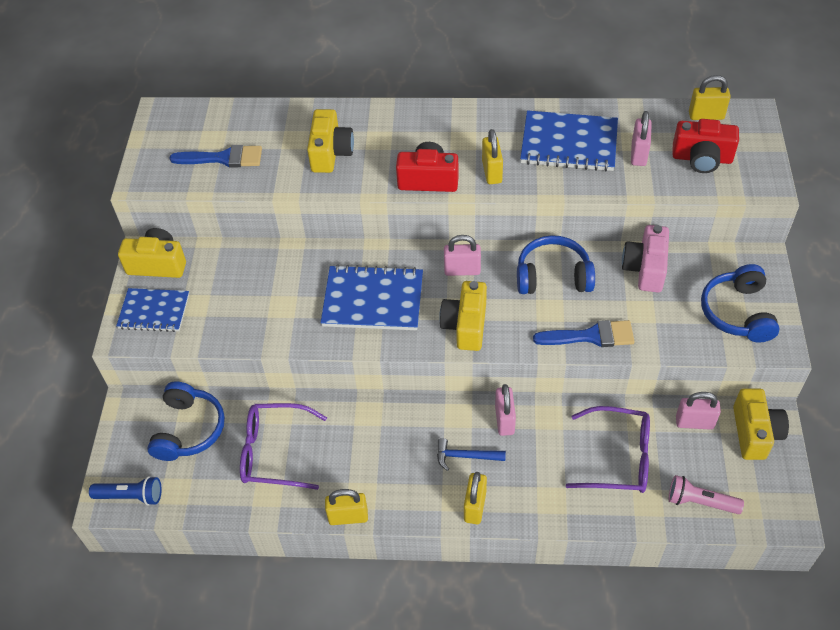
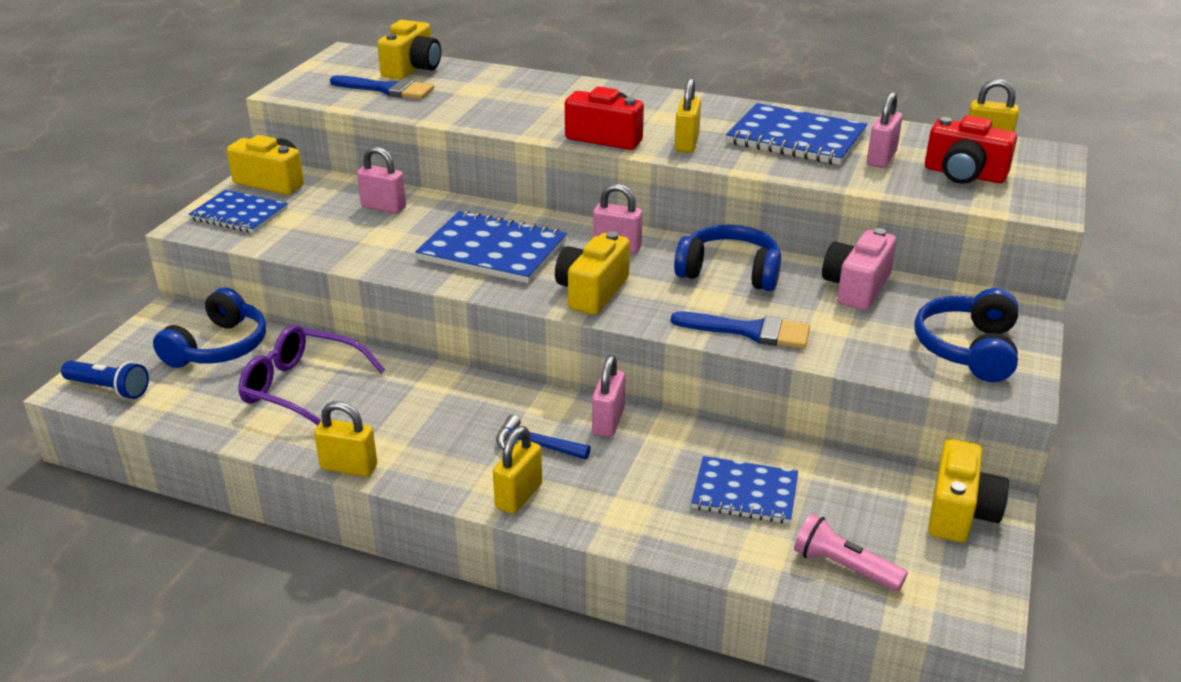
camera: 15 degrees right, 20 degrees down
(330, 153) = (507, 103): yellow camera -> yellow camera (412, 69)
(618, 457) = (744, 493): purple glasses -> blue notebook
(694, 422) = (873, 481): pink padlock -> pink padlock (383, 207)

